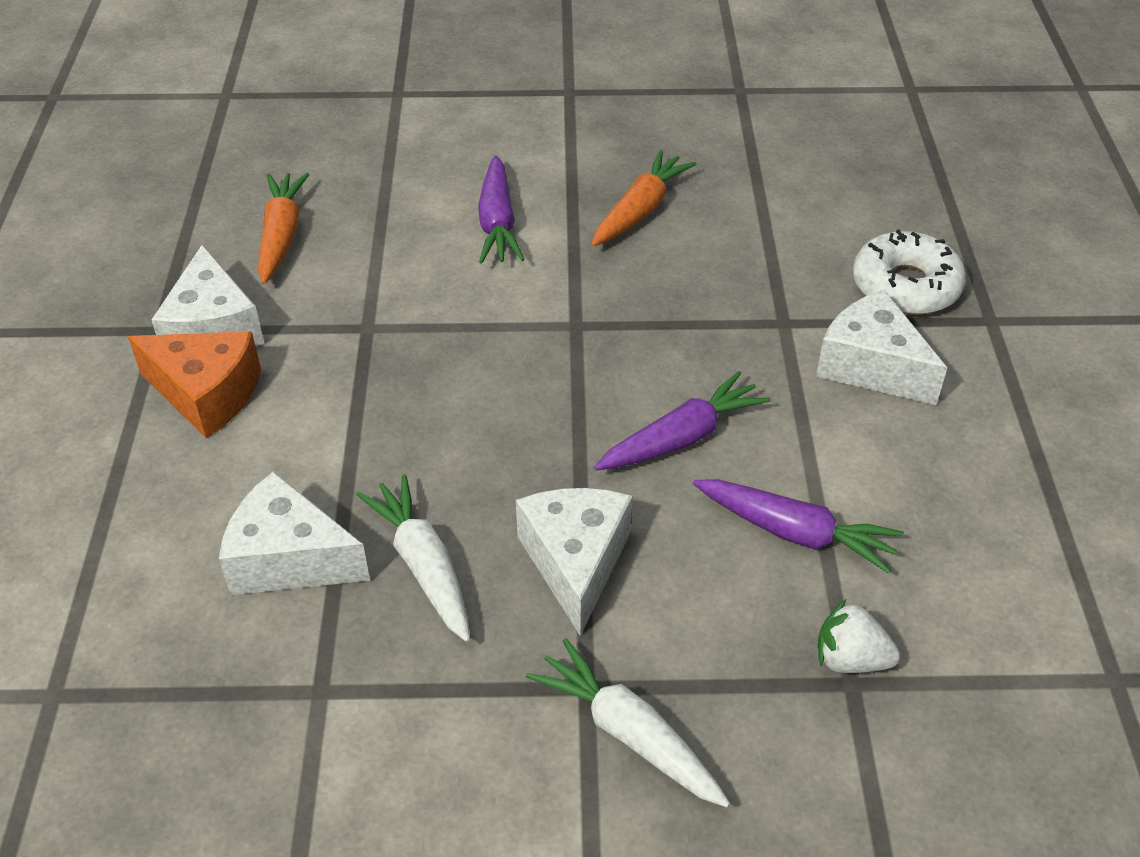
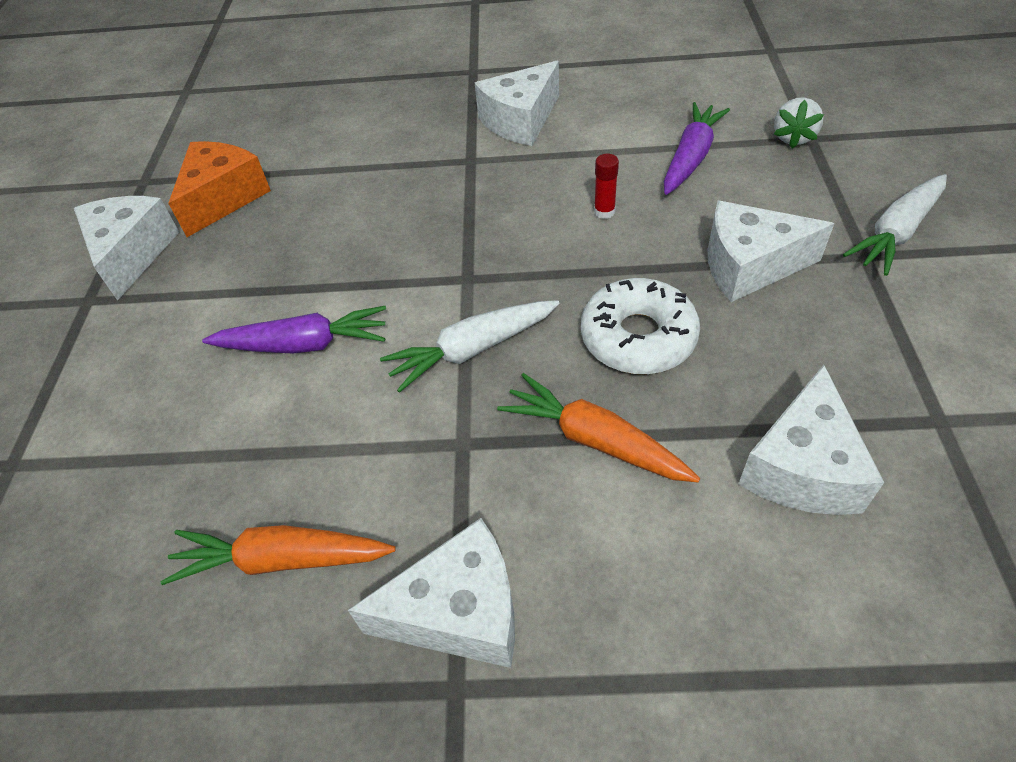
camera: 85 degrees left, 5 degrees up
(206, 394) = (577, 596): orange cheese -> orange cheese (223, 198)
(423, 566) = (780, 361): white carrot -> white carrot (472, 350)
(628, 104) = (132, 254): none -> white cheese
(640, 210) = (309, 241): orange carrot -> orange carrot (595, 440)
(681, 438) = (604, 212): purple carrot -> red glue stick
(905, 286) = (433, 103): white donut -> white donut (638, 337)

